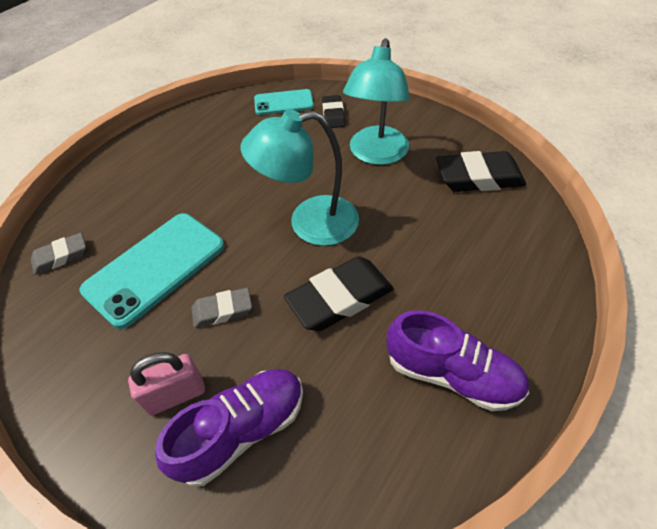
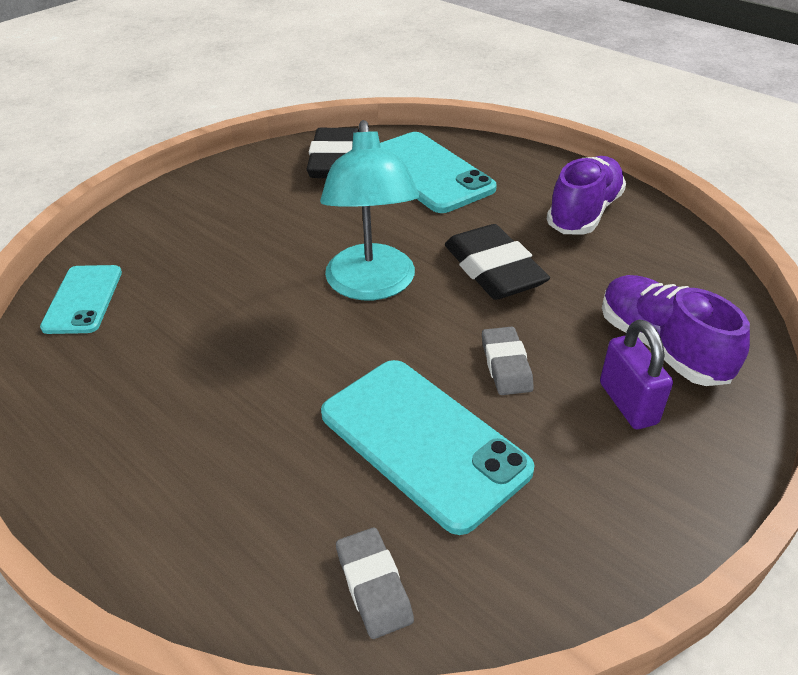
camera: 85 degrees left, 10 degrees down
(176, 395) = (628, 403): pink padlock -> purple padlock
(333, 115) = (151, 251): black eraser -> none
(376, 154) = (262, 223): turquoise lamp -> none
(483, 240) = (427, 173): none -> turquoise phone

